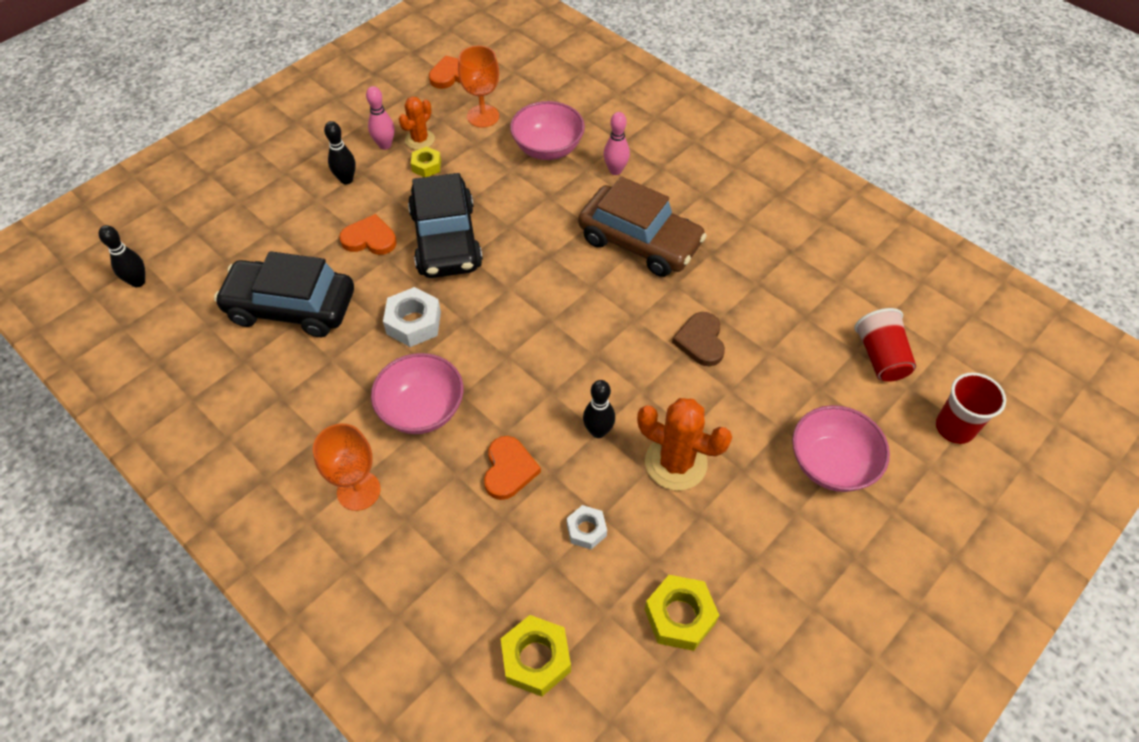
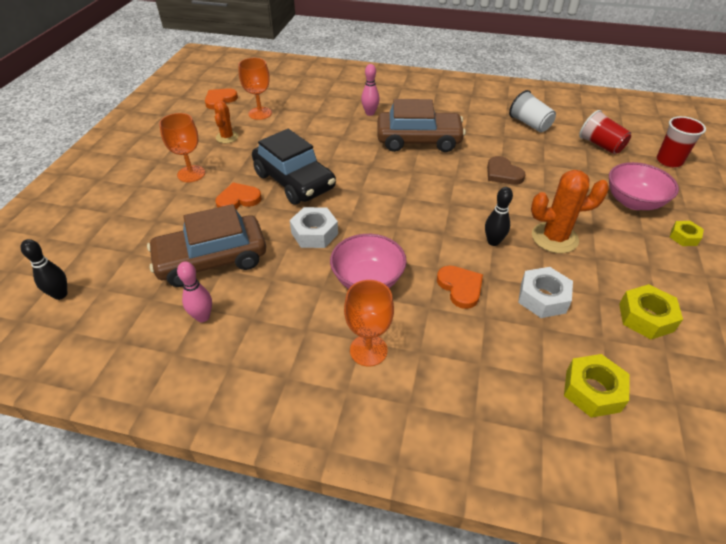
camera: 30 degrees left, 10 degrees down
(291, 307) = (212, 260): black car -> brown car
(346, 179) = (191, 174): black bowling pin -> orange goblet
(385, 145) = (204, 147): pink bowling pin -> pink bowling pin (203, 317)
(426, 166) = (244, 148): yellow nut -> yellow nut (684, 237)
(548, 148) = (318, 116): pink bowl -> none
(586, 530) = (542, 298): white nut -> white nut, size x1.62
(813, 278) = (529, 124): none -> white cup

